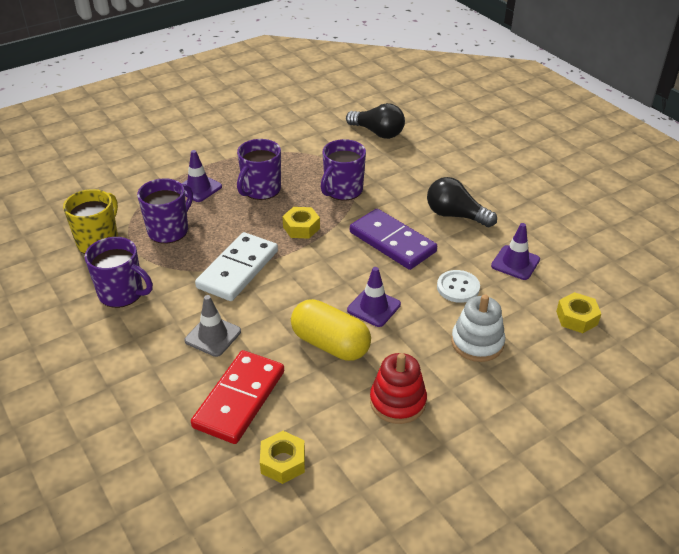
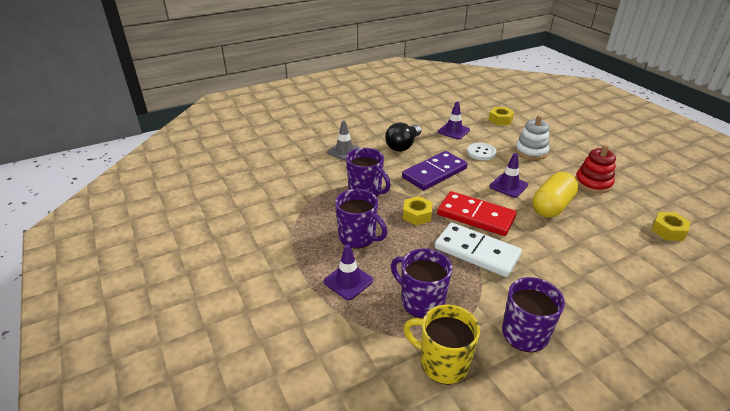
camera: 85 degrees left, 5 degrees down
(213, 336) = (563, 266): grey traffic cone -> grey traffic cone (344, 151)
(239, 399) = (624, 250): red domino -> red domino (475, 216)
(377, 133) = (282, 169): black light bulb -> none

